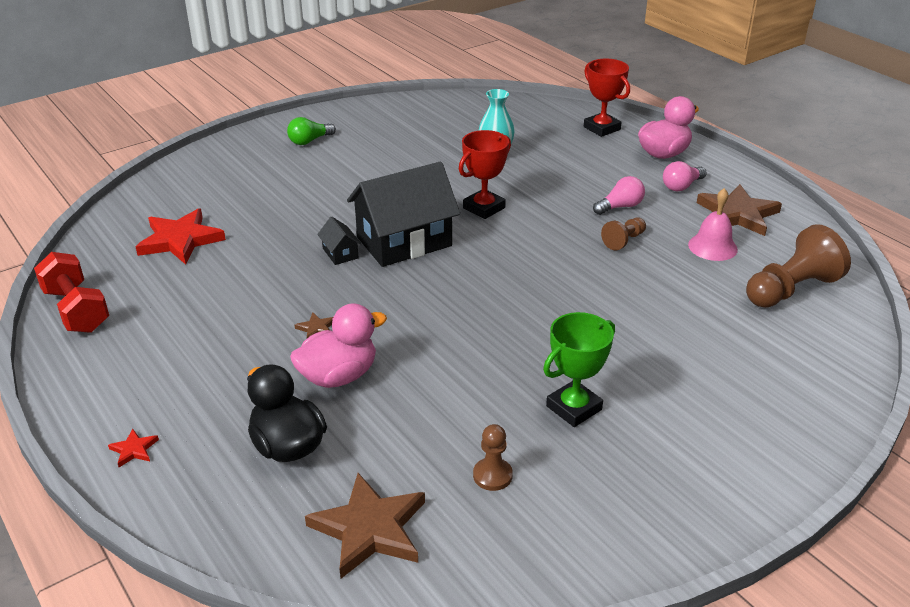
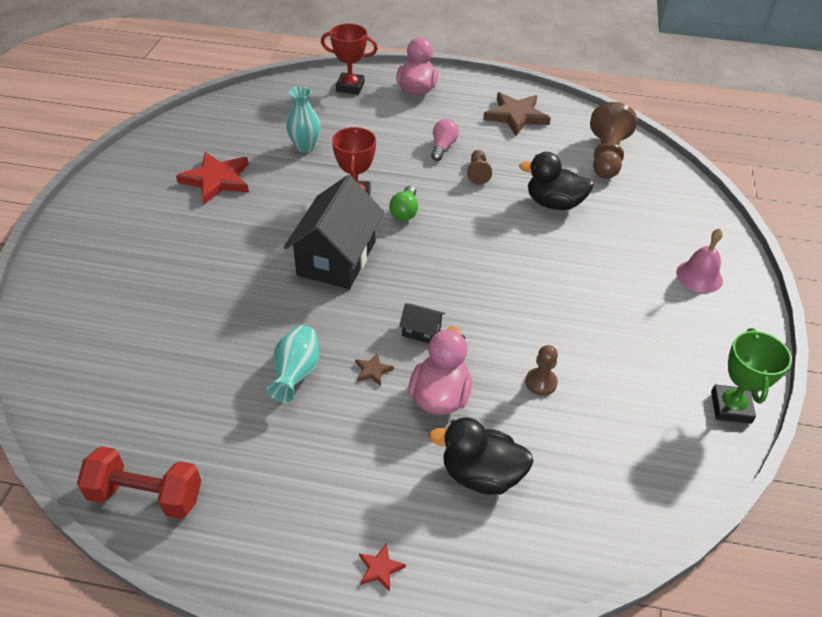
camera: 45 degrees left, 10 degrees up
(180, 240) = (146, 368): red star -> red star (217, 180)
(263, 298) = (296, 374): none -> turquoise vase
(309, 141) = (131, 208): green light bulb -> green light bulb (405, 211)
(340, 253) = (302, 297): black house -> black house (421, 331)
(370, 529) = (607, 488): brown star -> none
(492, 475) = (621, 395): brown pawn -> brown pawn (541, 382)
(574, 408) = (603, 315): green trophy -> green trophy (731, 407)
(665, 299) = (554, 203): none -> black duck
(681, 186) = (459, 111): pink light bulb -> none
(712, 247) = (532, 149): pink bell -> pink bell (699, 276)

